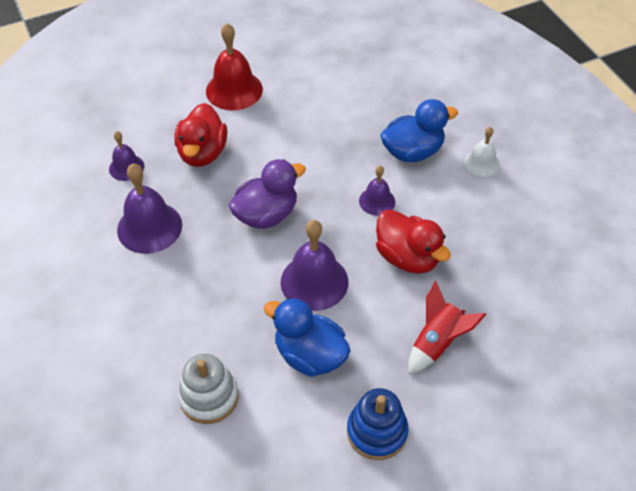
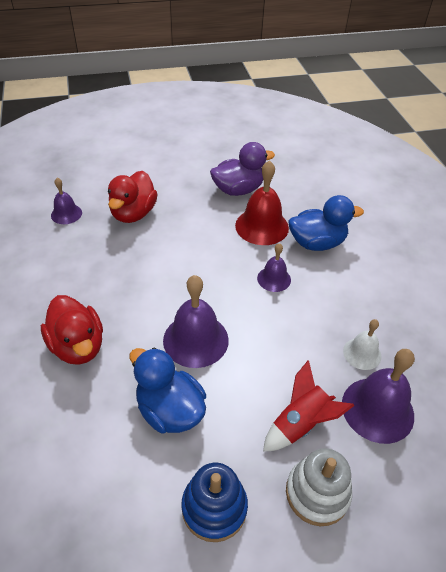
camera: 10 degrees right, 5 degrees down
(149, 227) = (66, 265): purple bell -> purple bell (377, 409)
(209, 397) = (58, 432): white stacking toy -> white stacking toy (317, 493)
(234, 90) = (176, 170): red bell -> red bell (262, 226)
(266, 215) = (171, 273): purple duck -> purple duck (238, 190)
(407, 257) = (290, 334): red duck -> red duck (78, 346)
(482, 163) = (379, 263): white bell -> white bell (362, 353)

